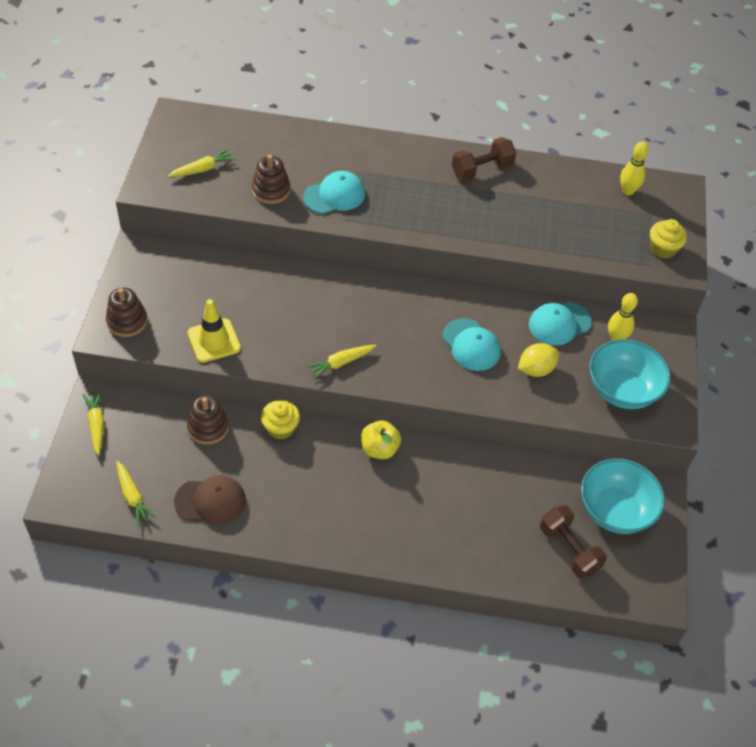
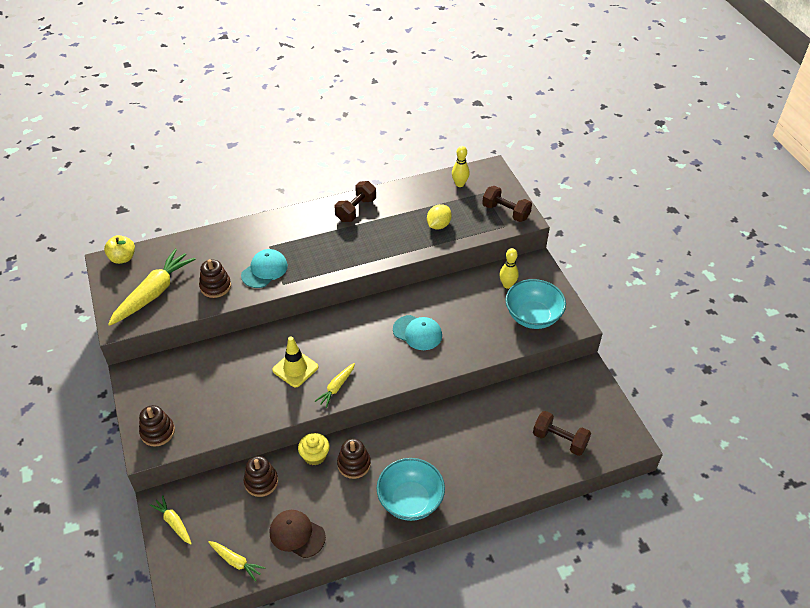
camera: 25 degrees left, 5 degrees down
(202, 169) = (154, 293): yellow carrot -> yellow carrot, size x1.94
(210, 501) = (297, 534): brown cap -> brown cap turned 120 degrees counterclockwise
(214, 341) = (234, 415): yellow traffic cone -> yellow traffic cone (295, 368)
(316, 458) = (354, 464): none -> brown stacking toy
(379, 449) = (394, 436): yellow apple -> yellow apple (123, 258)
(536, 369) = (470, 329): yellow lemon -> yellow lemon (438, 225)
(559, 323) = (465, 292): turquoise cap -> none
(615, 510) = (571, 399): turquoise bowl -> turquoise bowl (410, 500)
(663, 248) = (505, 212): yellow cupcake -> brown dumbbell

